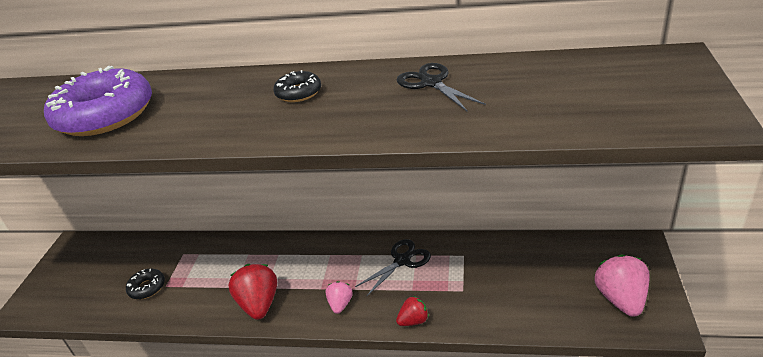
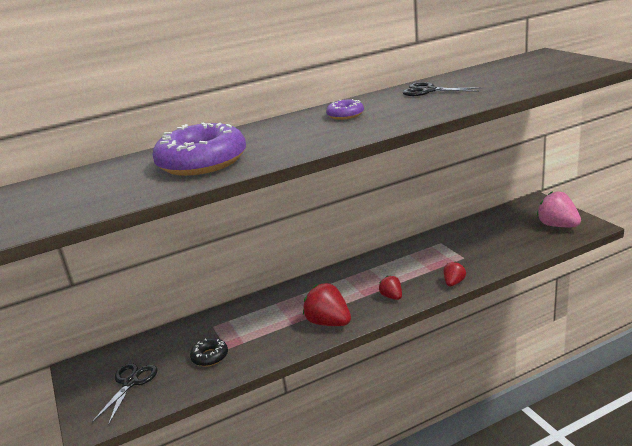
camera: 35 degrees left, 10 degrees down
(298, 93) = (345, 115): black donut -> purple donut
(340, 304) = (392, 297): pink strawberry -> red strawberry
(402, 261) = (403, 260): black scissors -> black scissors (130, 383)

